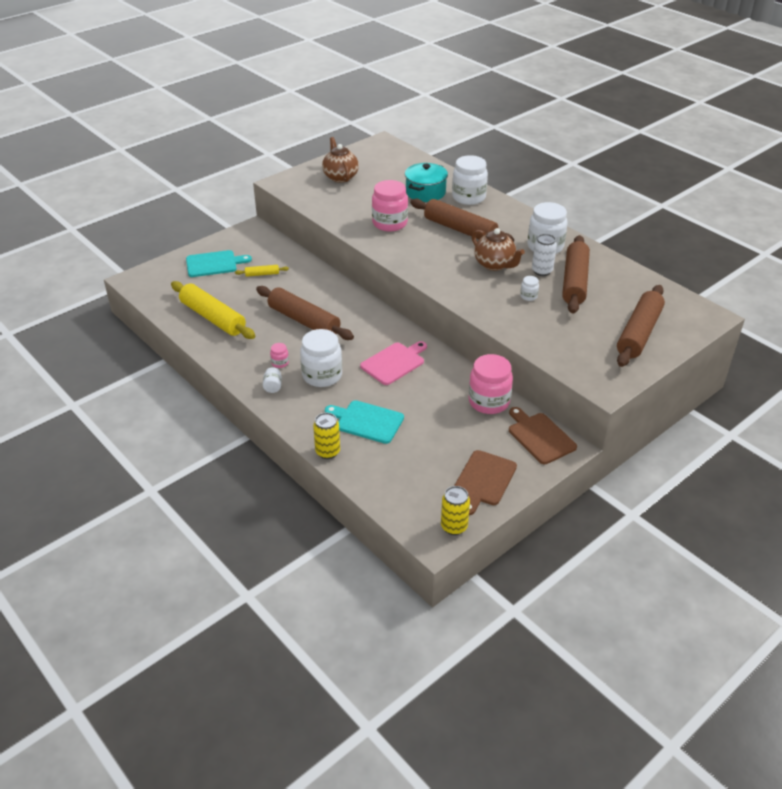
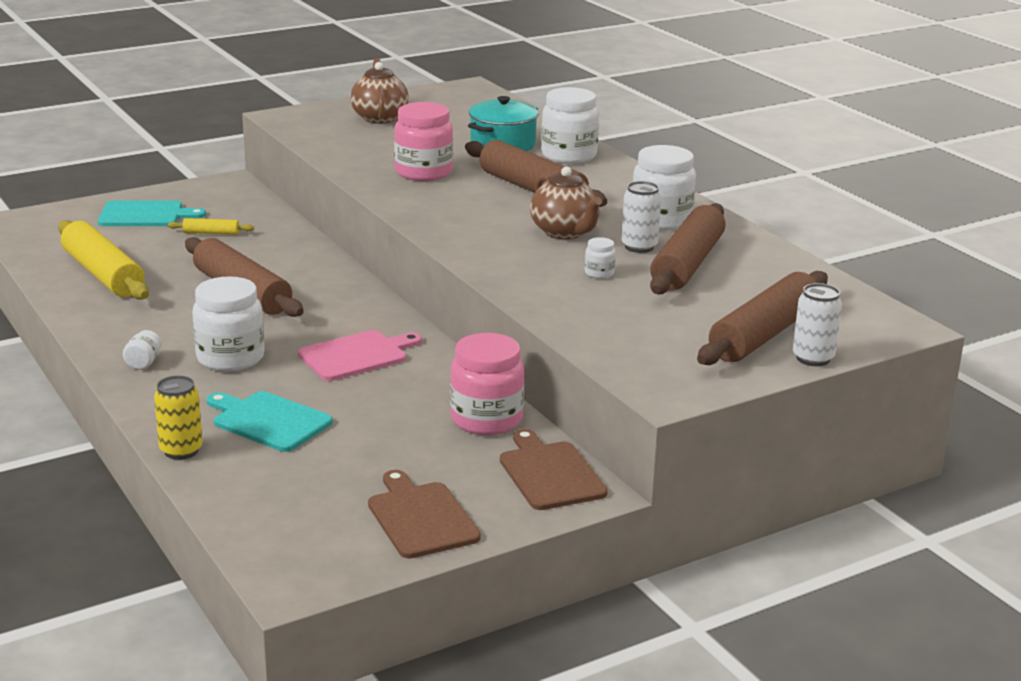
camera: 10 degrees right, 15 degrees down
(280, 363) = (173, 336): pink jar -> none
(454, 526) = (334, 571): yellow can -> none
(484, 480) = (421, 517): brown cutting board -> brown cutting board turned 120 degrees clockwise
(672, 348) = (813, 358): none -> white can

